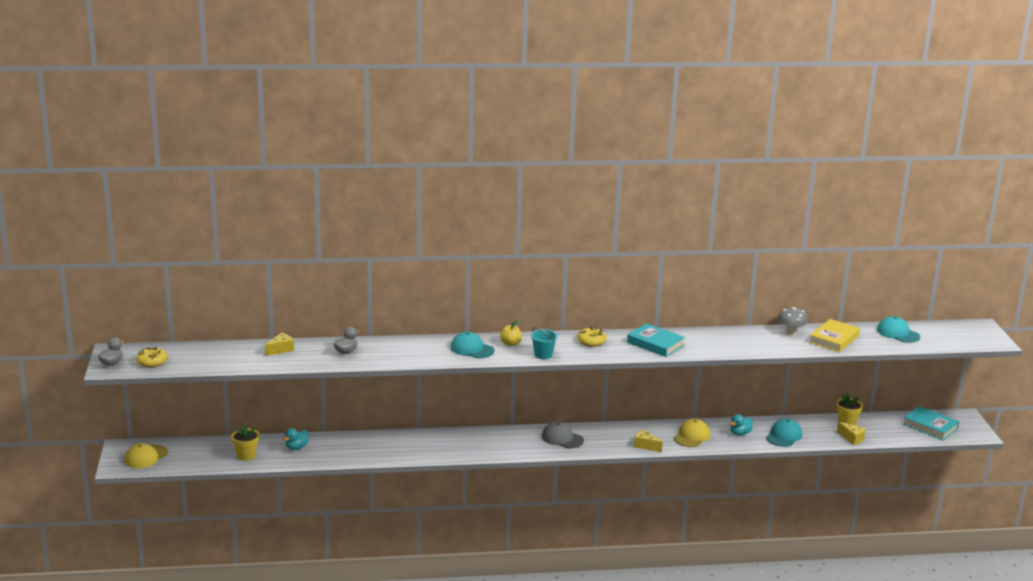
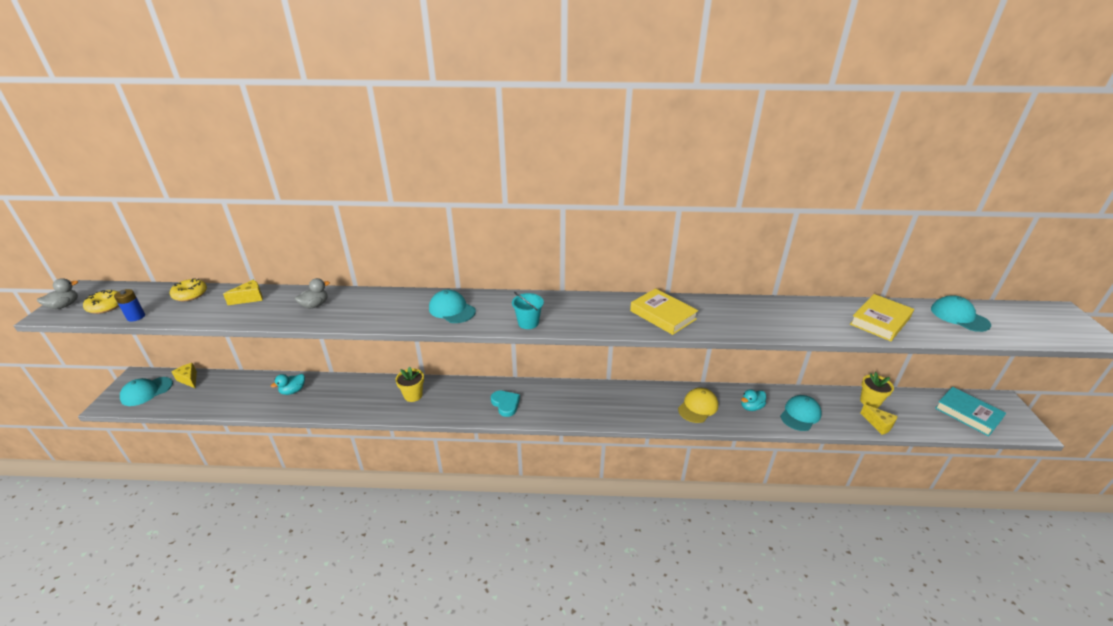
camera: 10 degrees right, 10 degrees up
(146, 457) = (146, 391): yellow cap -> turquoise cap
(190, 368) = (136, 317): none -> blue battery
(246, 455) = (239, 398): yellow flower pot -> yellow flower pot (413, 395)
(510, 344) = (498, 305): yellow apple -> none
(511, 445) = (505, 404): none -> turquoise heart
(562, 438) = (560, 399): grey cap -> none
(591, 341) = (589, 307): yellow donut -> yellow donut (190, 294)
(645, 446) = (646, 417): yellow cheese -> yellow cheese (189, 379)
(655, 344) = (663, 315): turquoise book -> yellow book
(791, 332) = (826, 308): grey mushroom -> none

